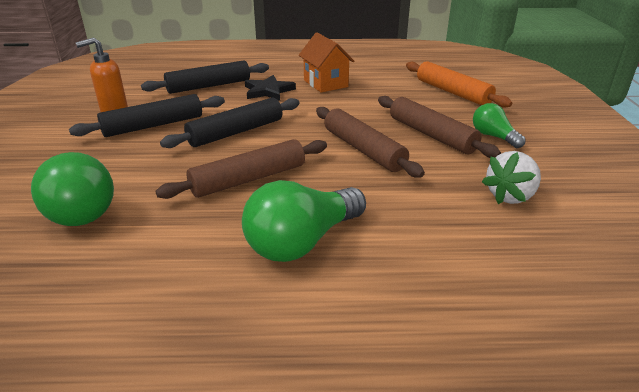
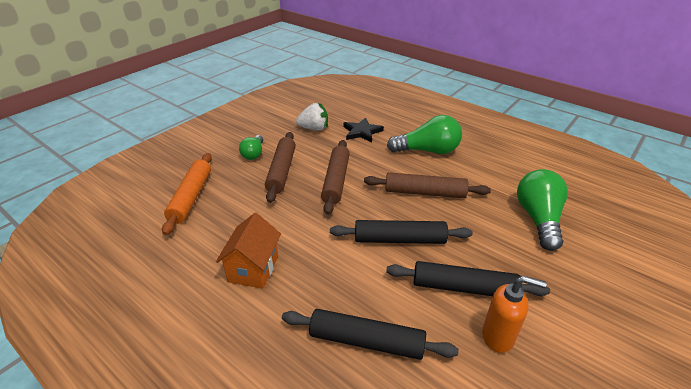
camera: 140 degrees left, 5 degrees up
(268, 91) = (317, 288): black star -> black star (362, 132)

